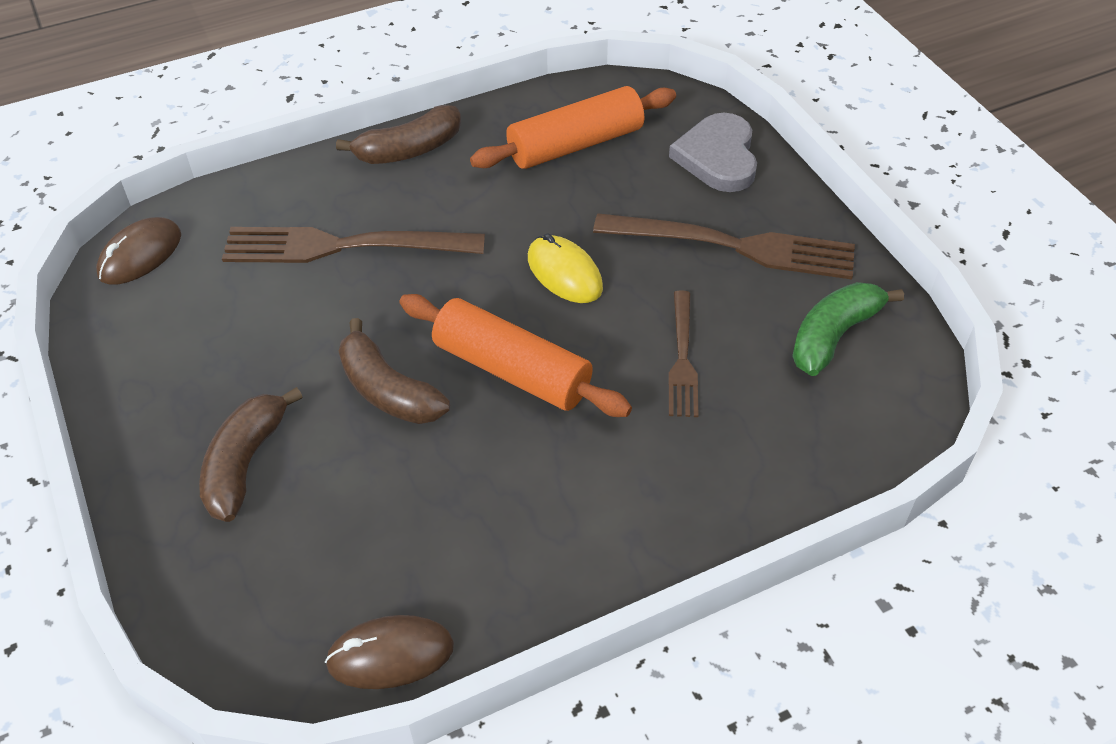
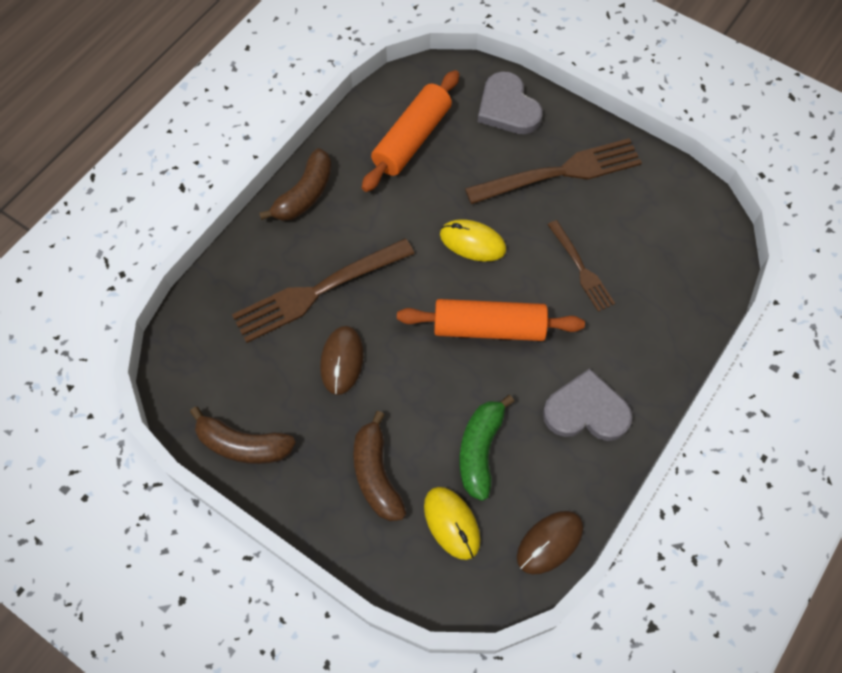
camera: 30 degrees left, 15 degrees up
(140, 255) = (185, 366): brown mouse -> brown mouse (342, 361)
(287, 564) = (451, 523): none -> yellow mouse
(388, 390) = (425, 380): brown banana -> brown banana (243, 444)
(564, 522) = (586, 411): none -> grey heart
(833, 336) = (654, 210): green banana -> green banana (480, 450)

